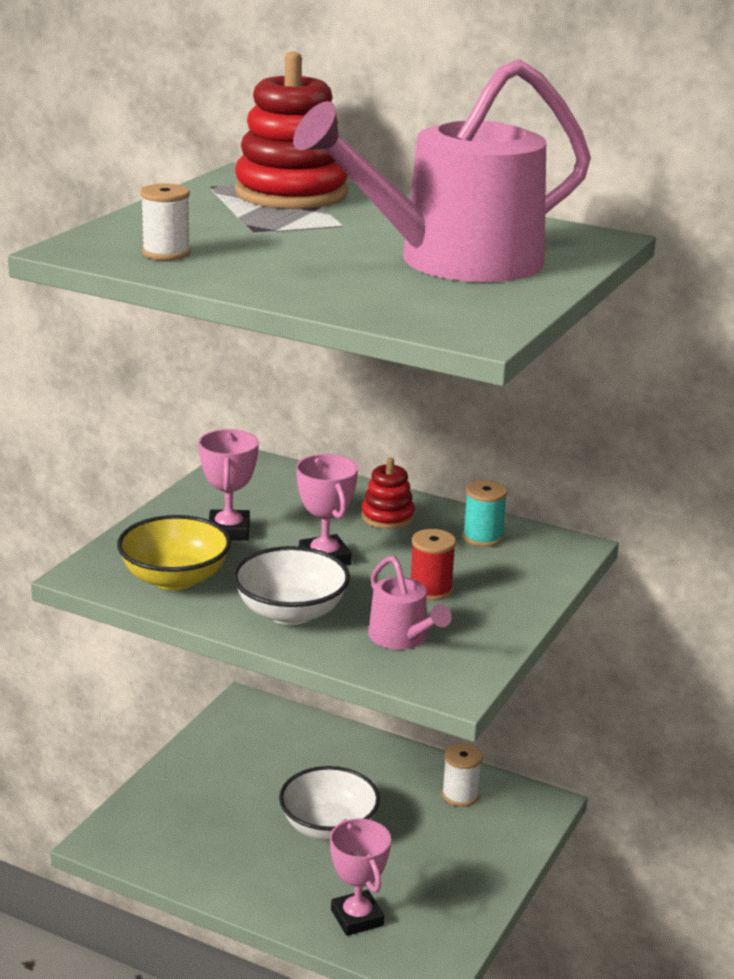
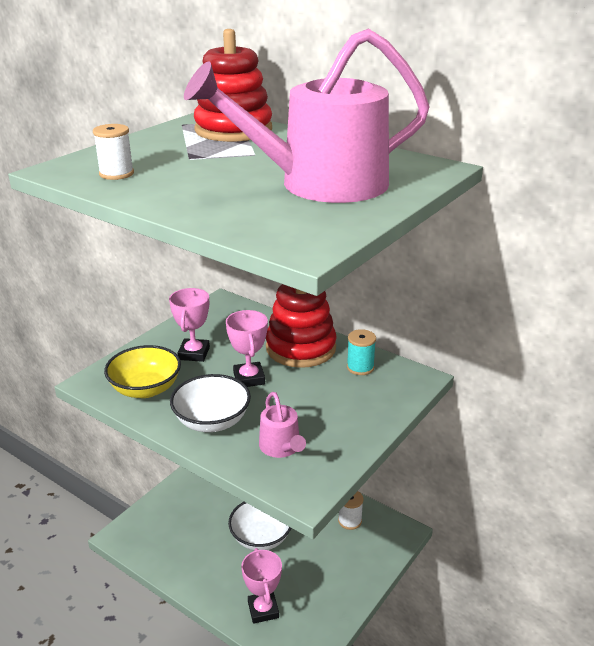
camera: 10 degrees right, 5 degrees up
(387, 517) = (301, 348): red stacking toy -> red stacking toy, size x2.00
(430, 590) = (312, 408): red spool -> none

